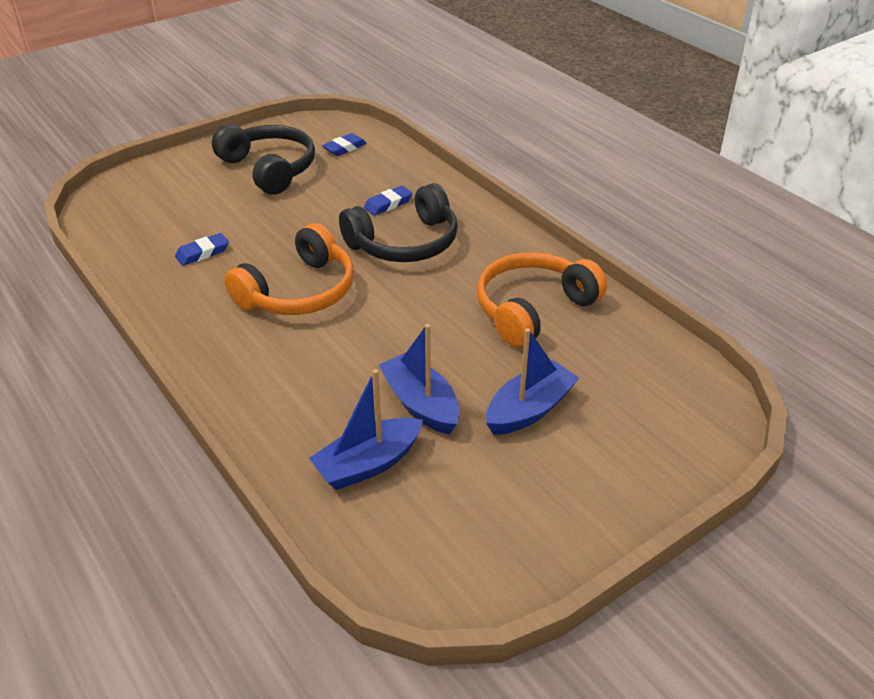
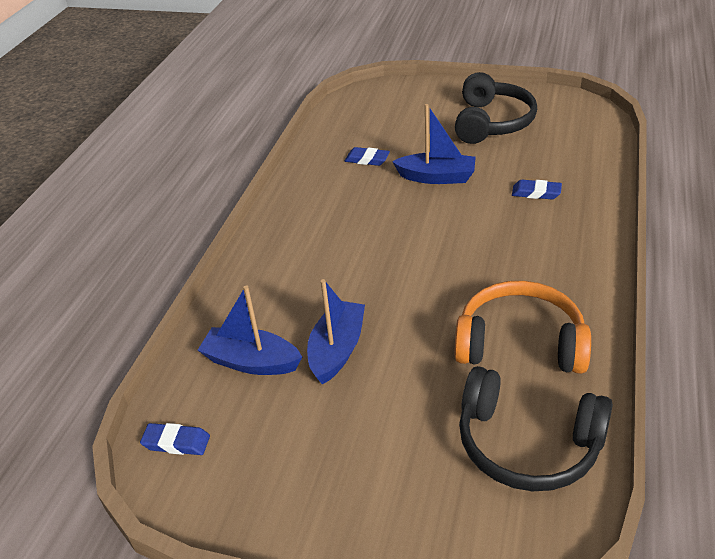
camera: 55 degrees right, 0 degrees up
(299, 292) = (382, 221): orange headphones -> none
(345, 148) = (569, 132): blue eraser -> blue eraser (176, 442)
(405, 243) = (502, 229): black headphones -> black headphones (527, 444)
(529, 410) = (396, 413): blue boat -> blue boat (436, 177)

